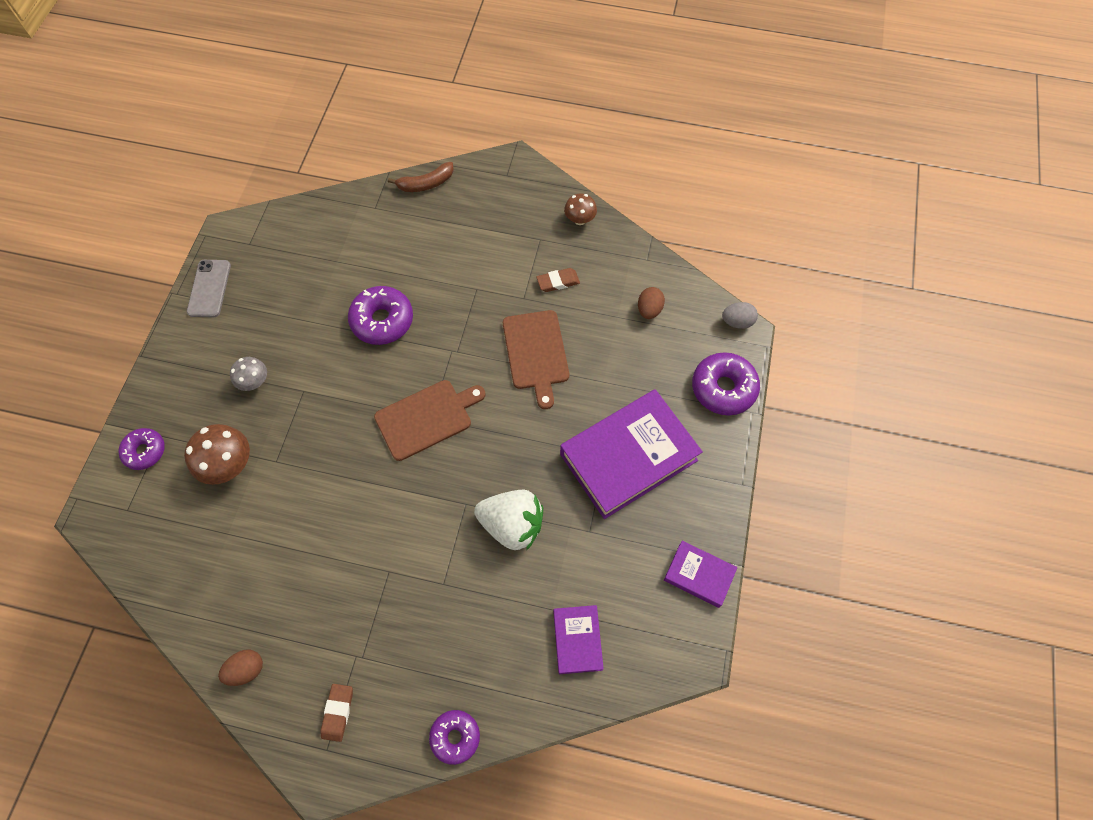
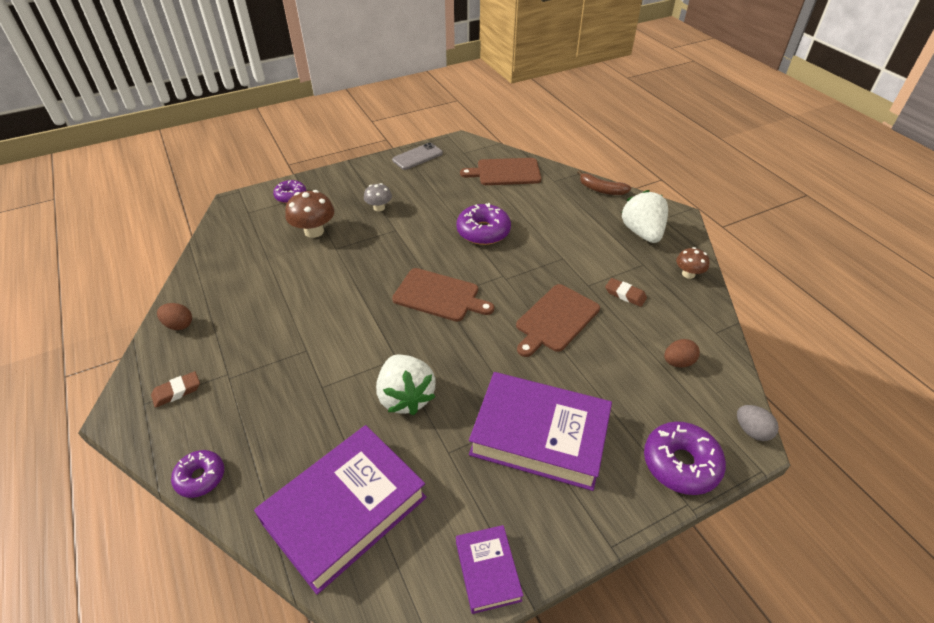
camera: 50 degrees right, 20 degrees down
(320, 234) = (505, 172): none -> brown cutting board
(507, 205) = (642, 233): none -> white strawberry
(577, 640) = (345, 510): purple book -> purple book, size x2.02

